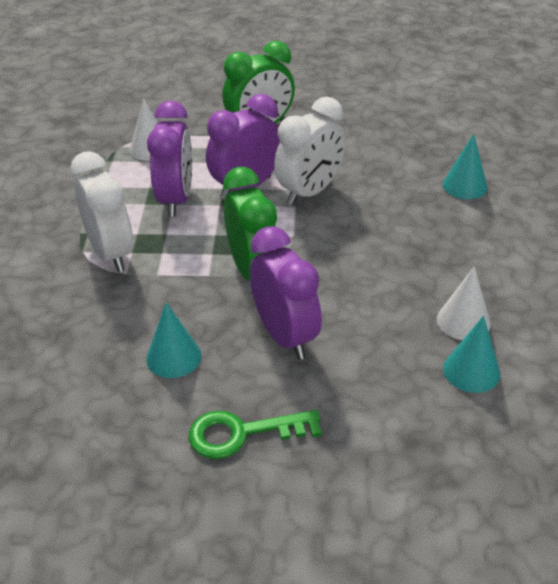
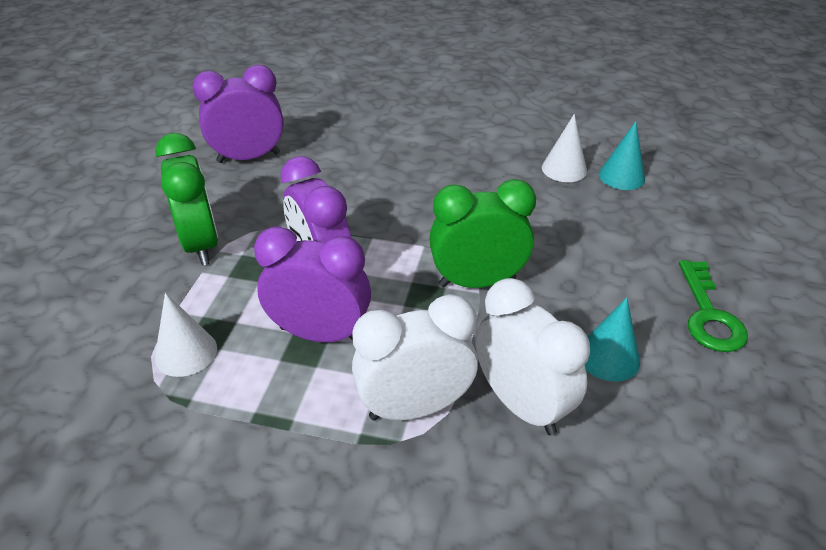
camera: 80 degrees left, 0 degrees up
(285, 336) = (578, 271): purple clock -> purple clock (249, 157)
(310, 192) = (352, 224): white clock -> white clock (521, 404)
(464, 186) = (381, 133): turquoise cone -> none

